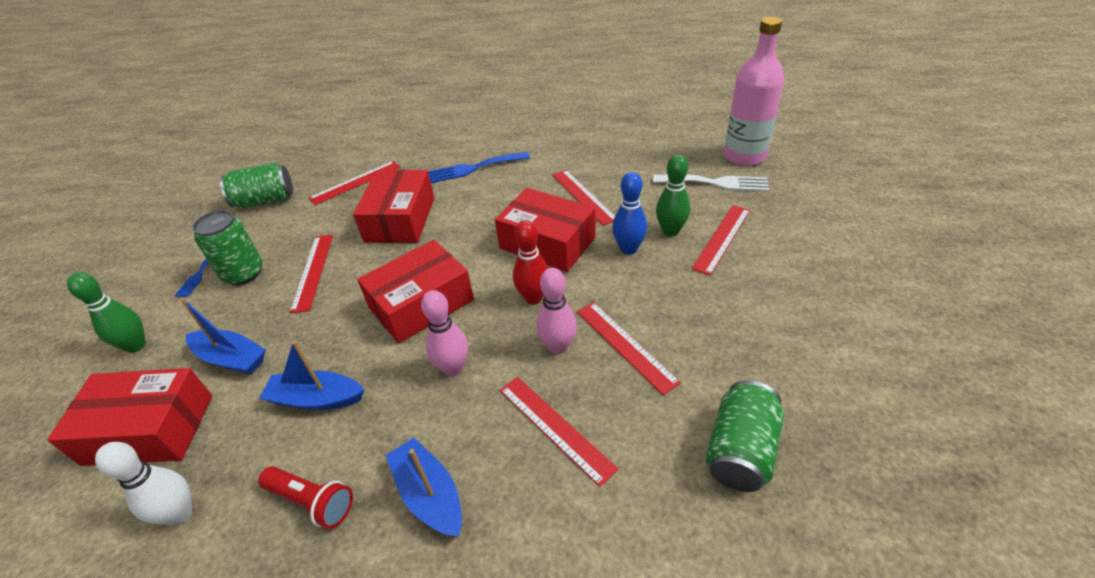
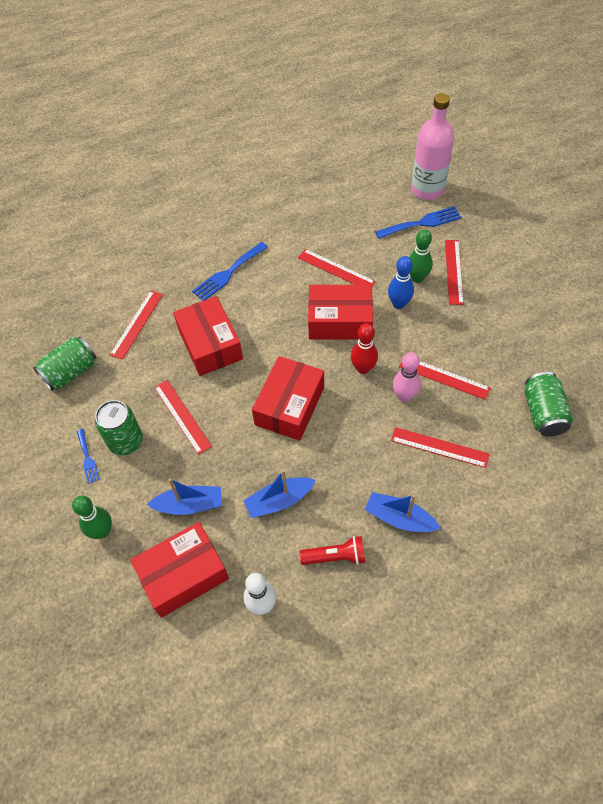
camera: 30 degrees left, 15 degrees up
(453, 368) = (350, 440): pink bowling pin -> none
(715, 183) = (422, 223): white fork -> blue fork

